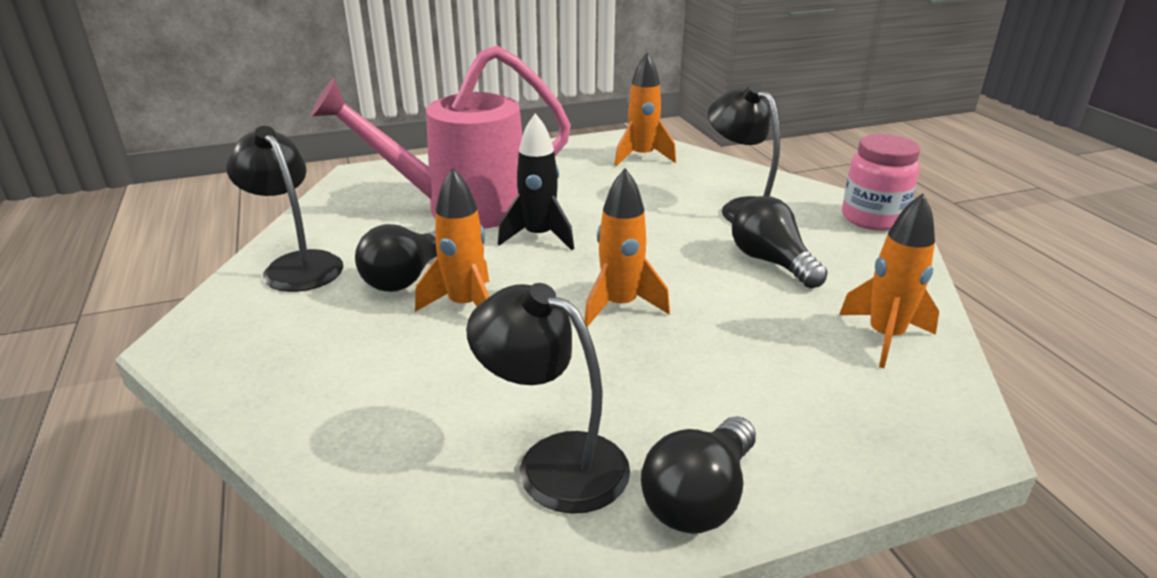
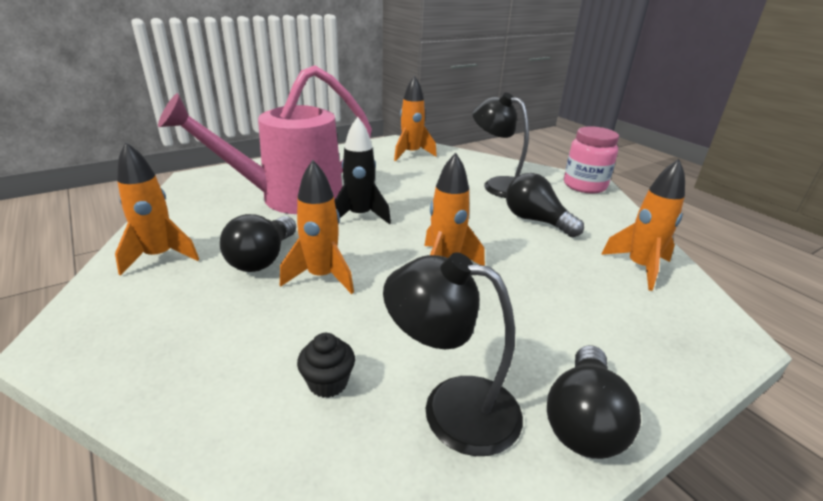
camera: 15 degrees left, 0 degrees up
(297, 265) = (159, 256): black lamp -> orange rocket
(430, 418) = (328, 383): none -> black cupcake

